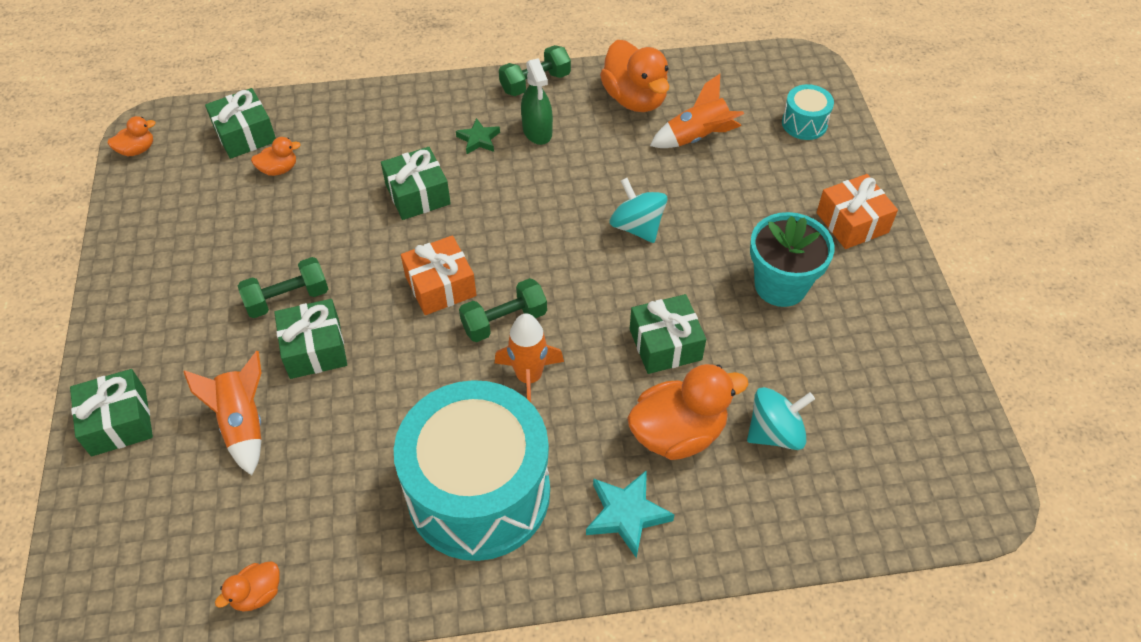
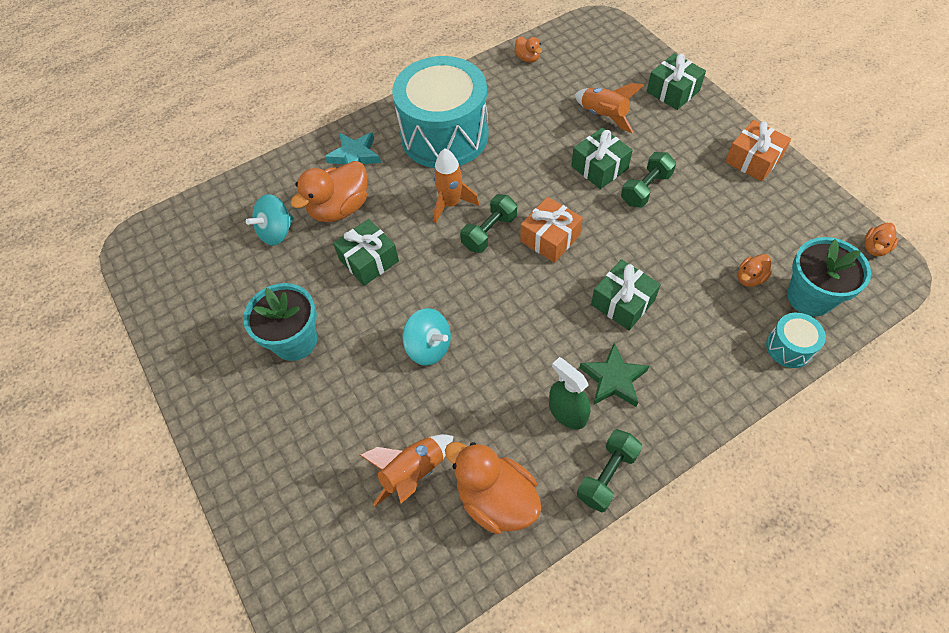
camera: 160 degrees right, 5 degrees up
(245, 135) = (810, 297): green gift -> turquoise flower pot
(257, 594) = (527, 58): orange duck -> orange duck turned 120 degrees clockwise
(478, 139) = (613, 379): green star -> green star, size x1.55
(804, 123) = (309, 542): turquoise drum -> turquoise drum (789, 347)
(852, 222) = (243, 430): orange gift -> orange gift (753, 160)

